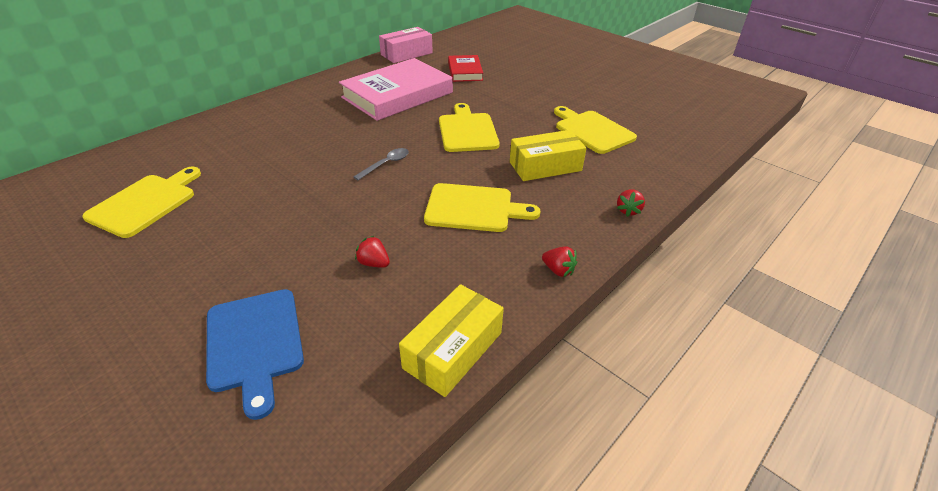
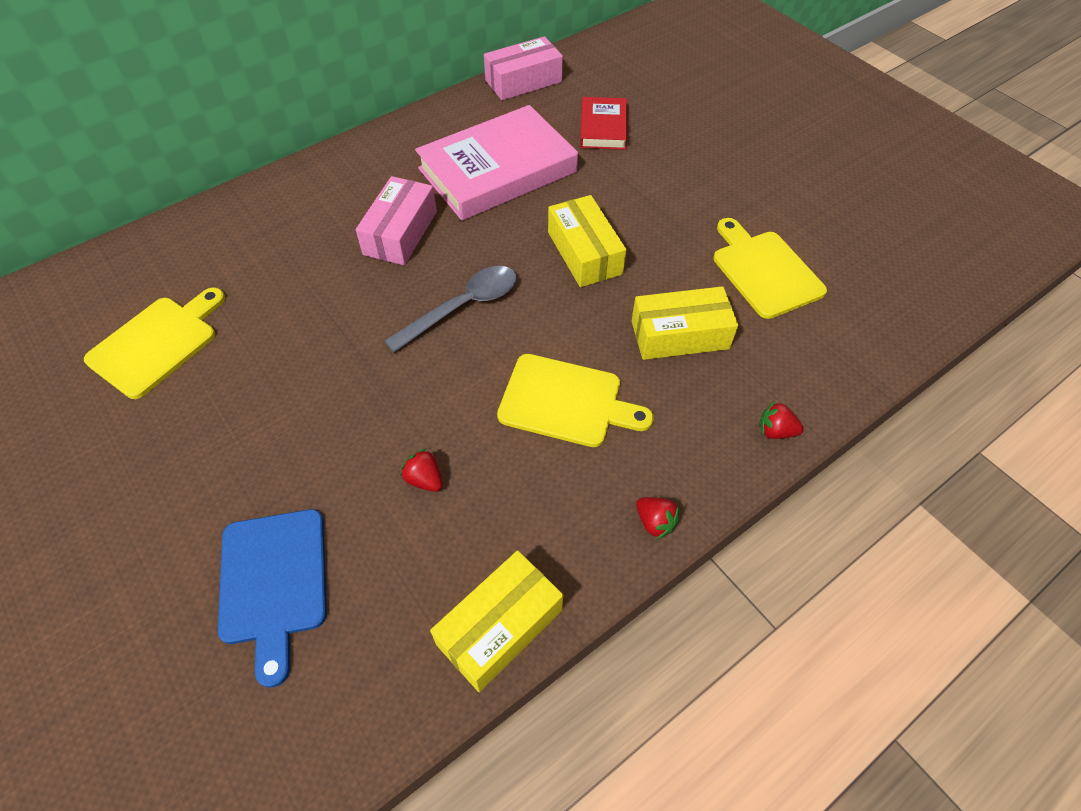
camera: 10 degrees right, 15 degrees up
(333, 129) = (400, 233): none -> pink box
(386, 164) = (463, 307): grey spoon -> grey spoon, size x1.66
(467, 130) = (584, 253): yellow cutting board -> yellow box
(628, 211) = (775, 431): red strawberry -> red strawberry turned 75 degrees clockwise

